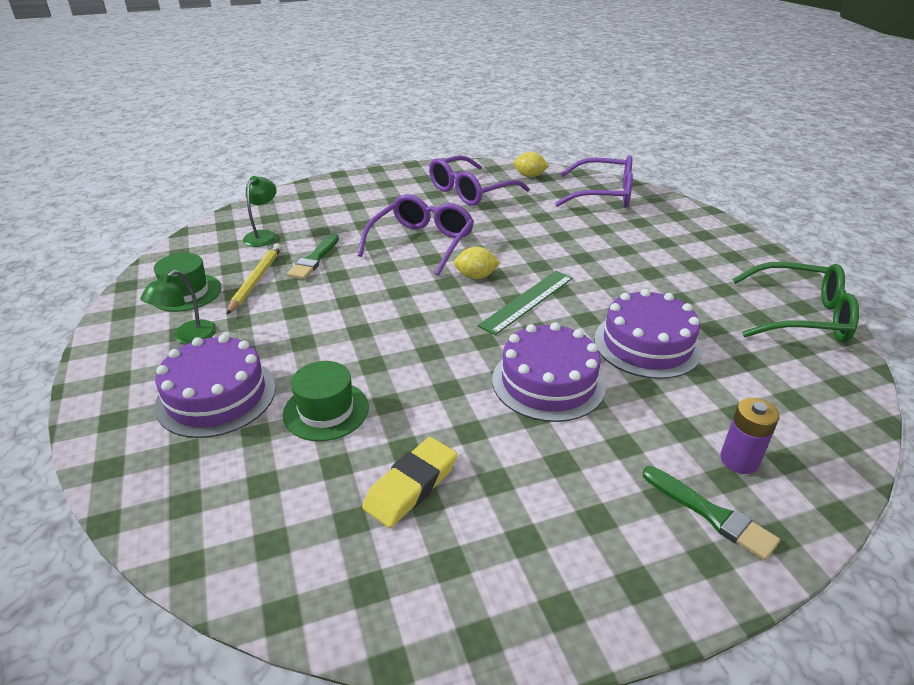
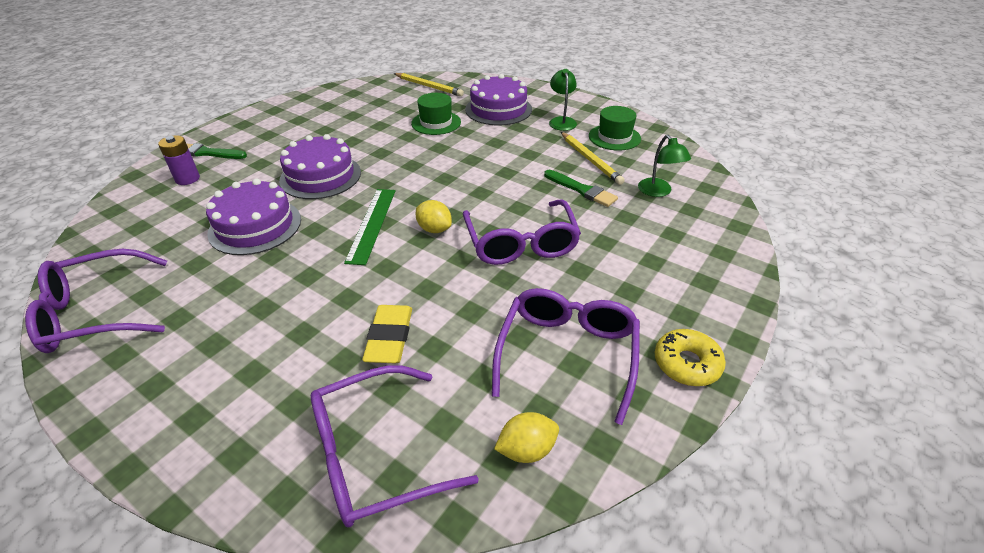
camera: 145 degrees right, 5 degrees up
(223, 521) = (429, 86): none -> yellow pencil
(314, 259) = (581, 190): green brush -> green brush turned 150 degrees clockwise
(411, 486) = (363, 116): yellow eraser -> yellow eraser (389, 338)
(417, 172) = (687, 364): none -> yellow donut
(476, 276) = (434, 229): yellow lemon -> yellow lemon turned 75 degrees clockwise
(799, 316) = (97, 313): green glasses -> purple glasses

